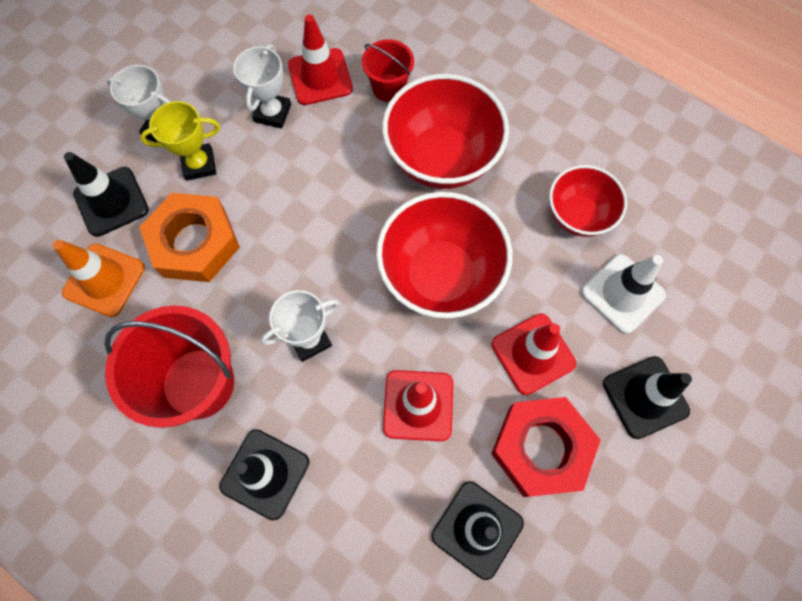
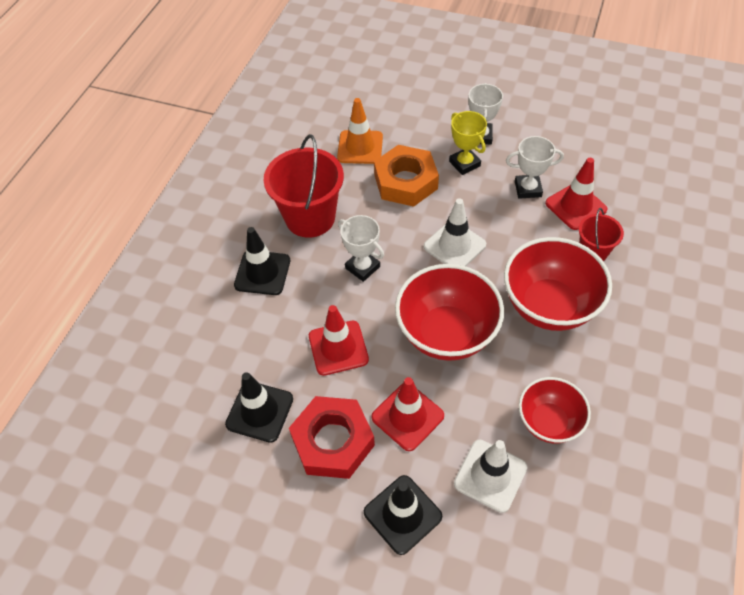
camera: 75 degrees right, 15 degrees down
(111, 201) = (415, 130): black traffic cone -> none
(321, 222) = (454, 246): none -> white traffic cone

